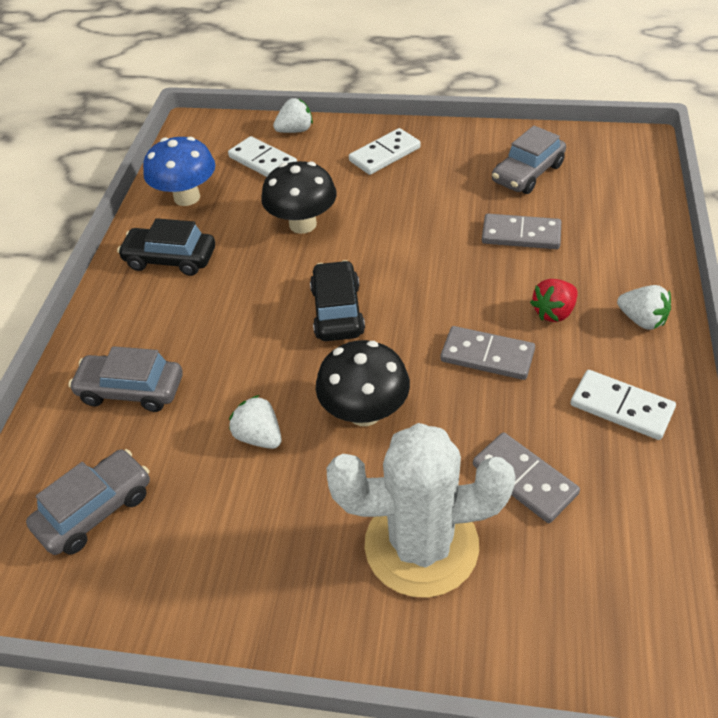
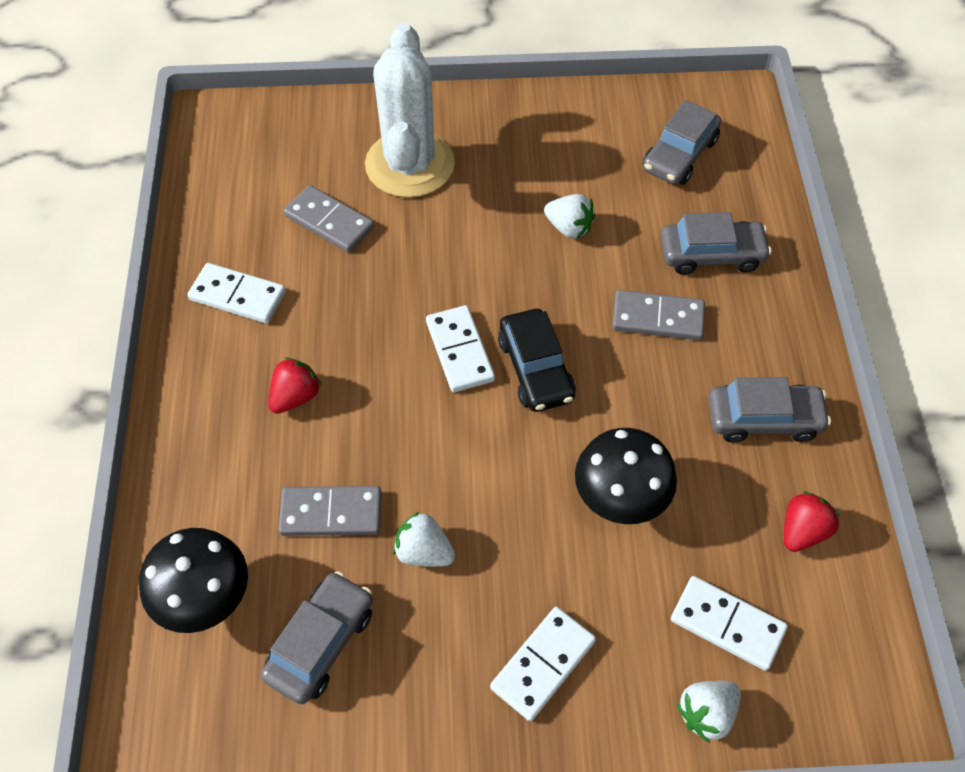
camera: 165 degrees right, 10 degrees up
(170, 259) = (763, 419): black car -> grey car
(187, 197) = (802, 531): blue mushroom -> red strawberry
(364, 412) = (478, 261): black mushroom -> black mushroom (205, 598)
(401, 332) = (459, 351): none -> white domino
(421, 545) = (409, 164): white cactus -> white cactus turned 75 degrees counterclockwise
(487, 356) = (366, 334): grey domino -> grey domino (658, 318)
(641, 320) = (200, 398): white strawberry -> white strawberry (424, 552)

